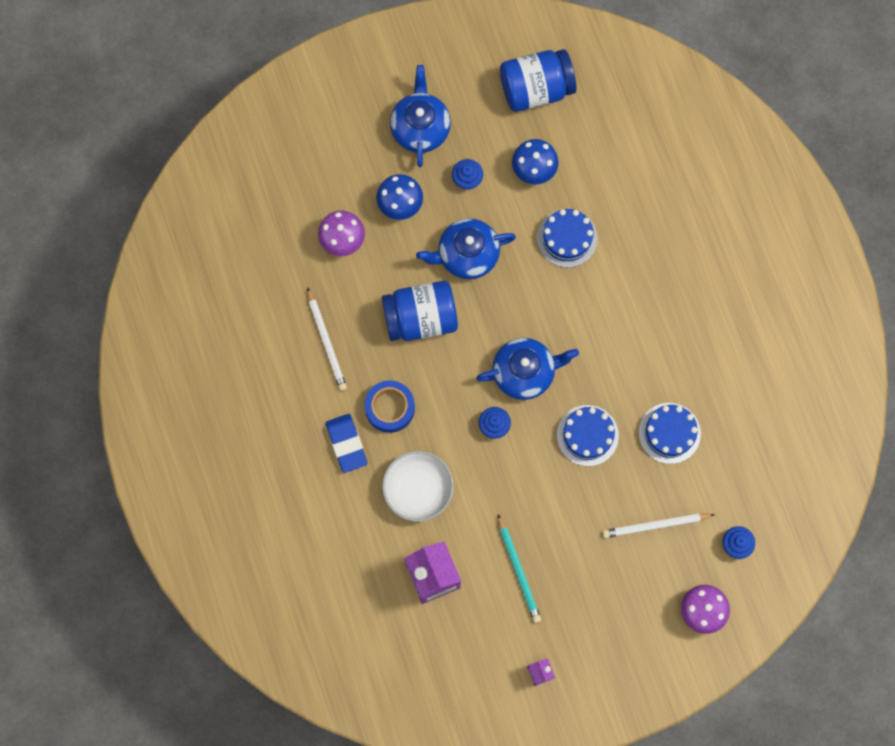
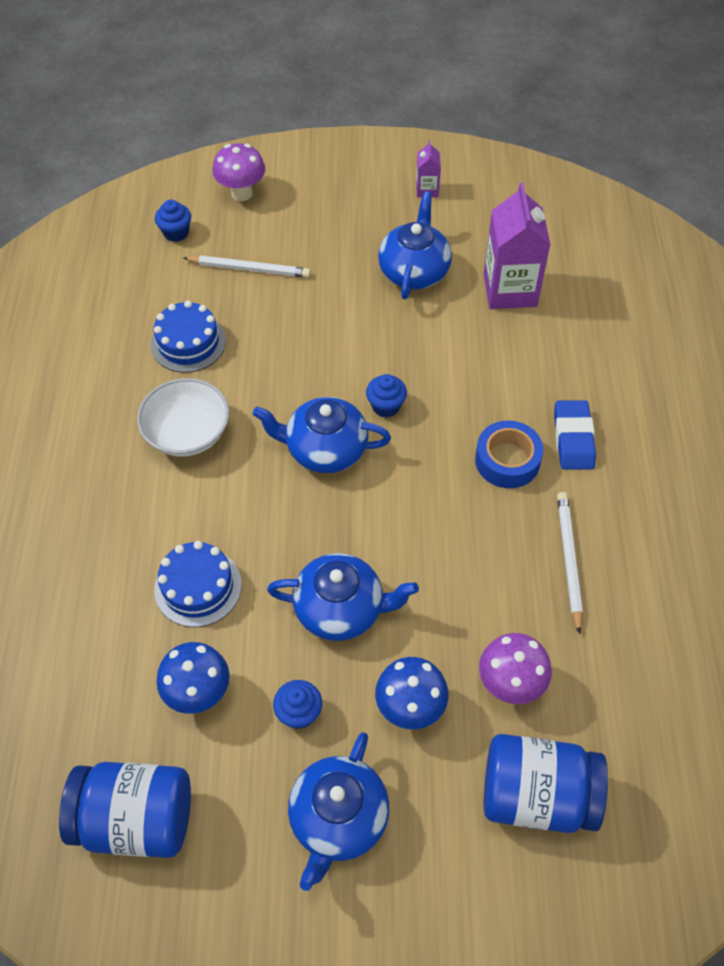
camera: 160 degrees left, 20 degrees down
(418, 489) = (500, 370): white bowl -> white bowl (188, 433)
(420, 318) = (433, 550): blue jar -> blue jar (537, 795)
(518, 570) = (414, 271): turquoise pencil -> blue teapot
(587, 435) = (281, 366): blue cake -> none

